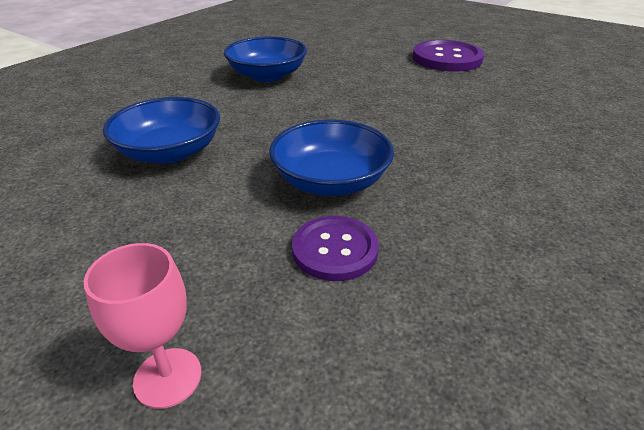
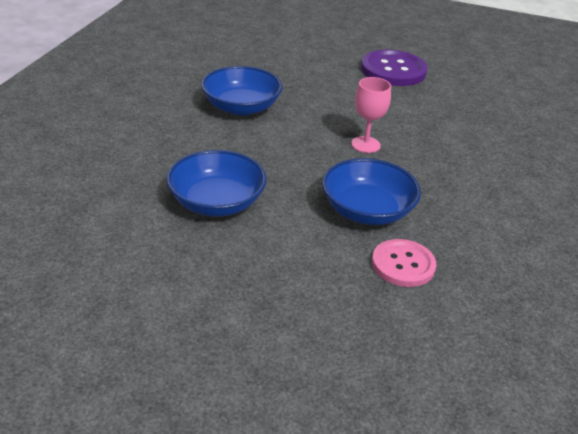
camera: 20 degrees left, 0 degrees up
(168, 377) = (352, 364): pink goblet -> pink goblet (365, 144)
(335, 250) = (403, 264): purple button -> pink button

